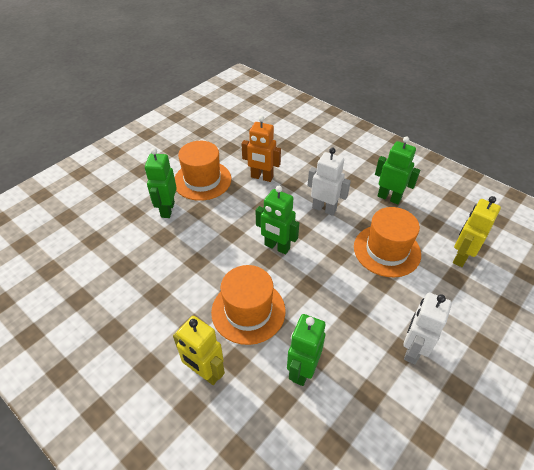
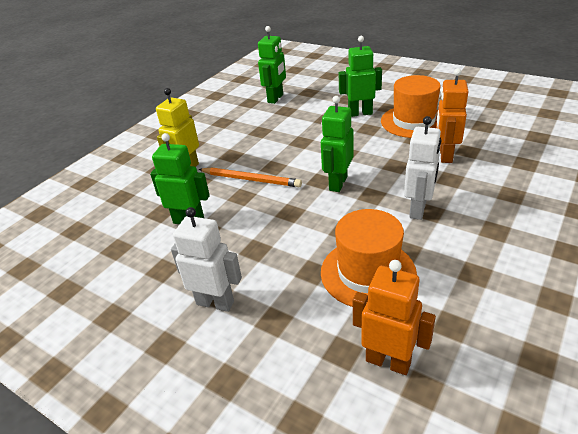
camera: 85 degrees right, 10 degrees down
(248, 311) = (250, 179): orange hat -> orange pencil
(389, 197) = (480, 270): green robot -> green robot (275, 98)
(461, 257) = (388, 361): yellow robot -> orange robot

